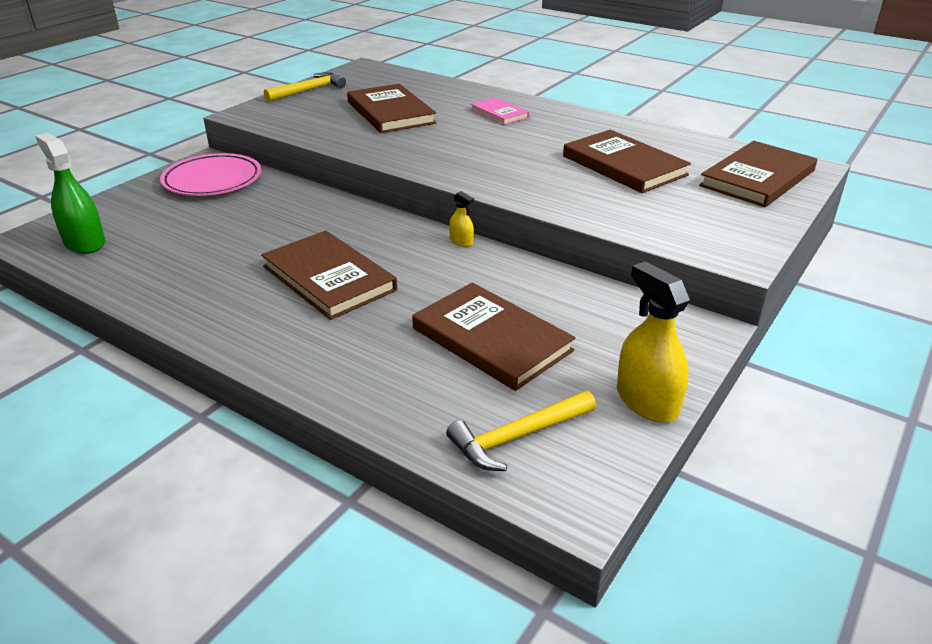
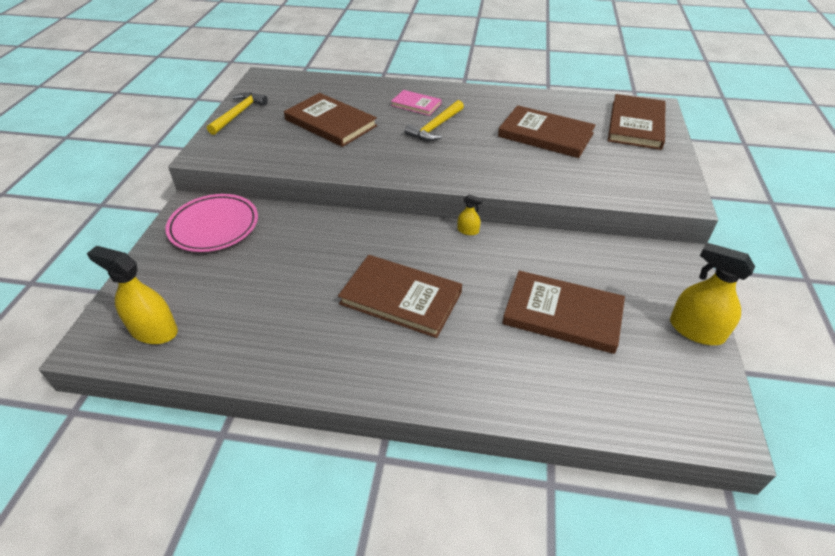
camera: 25 degrees left, 10 degrees up
(84, 242) = (154, 330): green spray bottle -> yellow spray bottle
(517, 437) = (647, 392): yellow hammer -> yellow hammer (435, 127)

